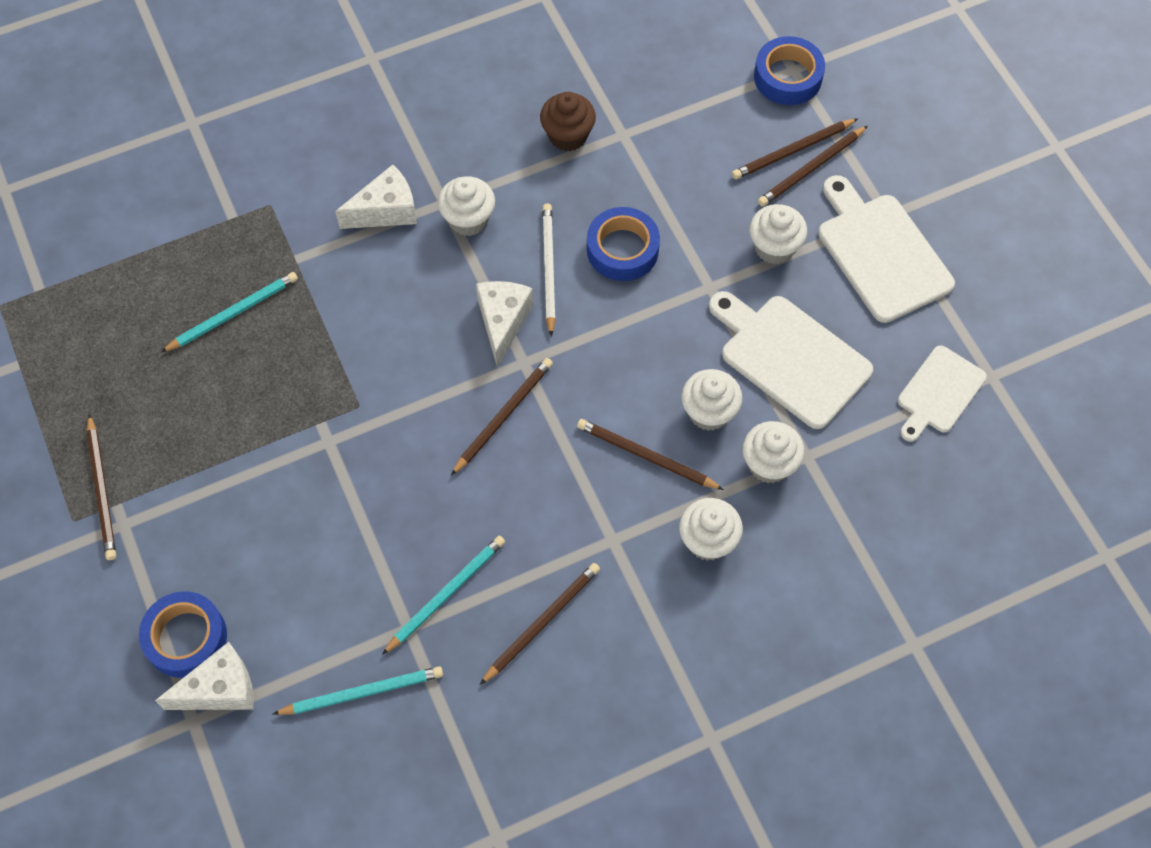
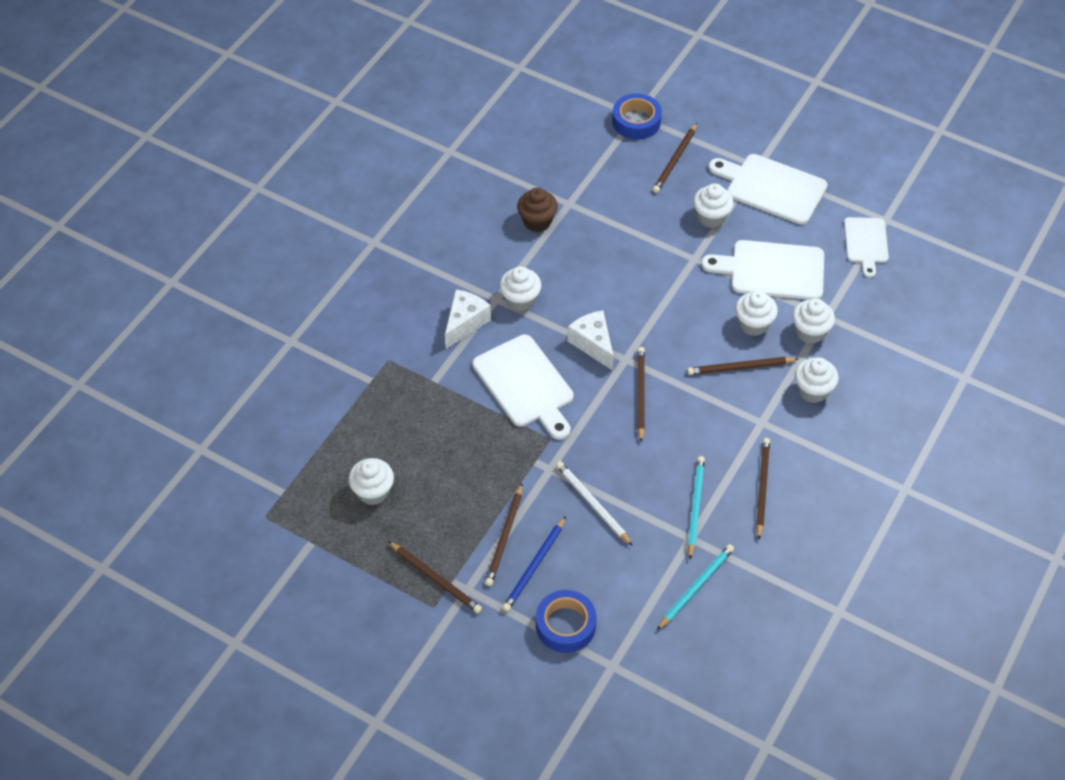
camera: 35 degrees left, 10 degrees down
(125, 347) = (373, 492): none -> white cupcake
(213, 546) = (534, 566): none -> blue pencil
(220, 689) = (612, 639): white cheese -> none
(233, 313) = (424, 433): turquoise pencil -> none
(387, 324) = (525, 385): none -> white cutting board
(548, 268) = (593, 300): white pencil -> white pencil (592, 504)
(622, 249) = (626, 266): blue tape -> none
(811, 169) = (694, 164): brown pencil -> brown pencil (504, 537)

